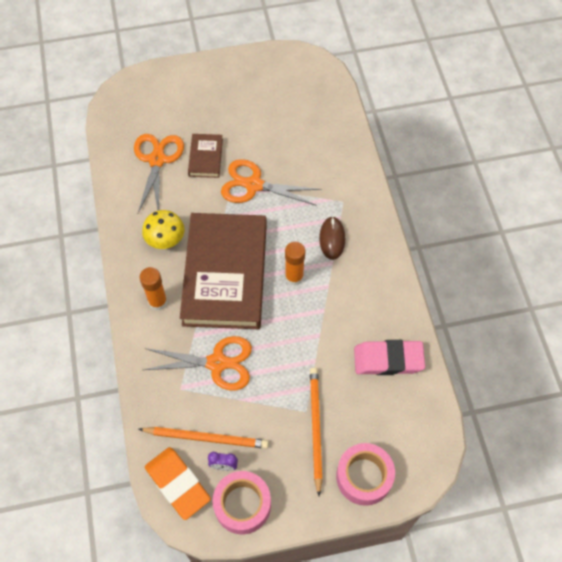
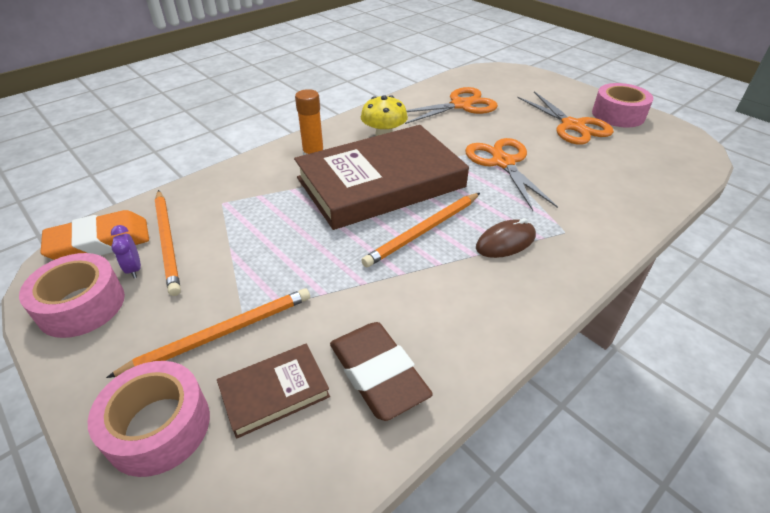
camera: 60 degrees right, 20 degrees down
(178, 484) = (100, 242): orange eraser -> orange eraser turned 45 degrees clockwise
(205, 157) = (496, 126): brown book -> brown book (274, 392)
(217, 363) = (268, 215): orange scissors -> orange scissors (572, 126)
(246, 71) = (618, 115): none -> pink tape
(294, 277) = (423, 231): orange glue stick -> orange pencil
(388, 360) = (378, 374): pink eraser -> brown eraser

